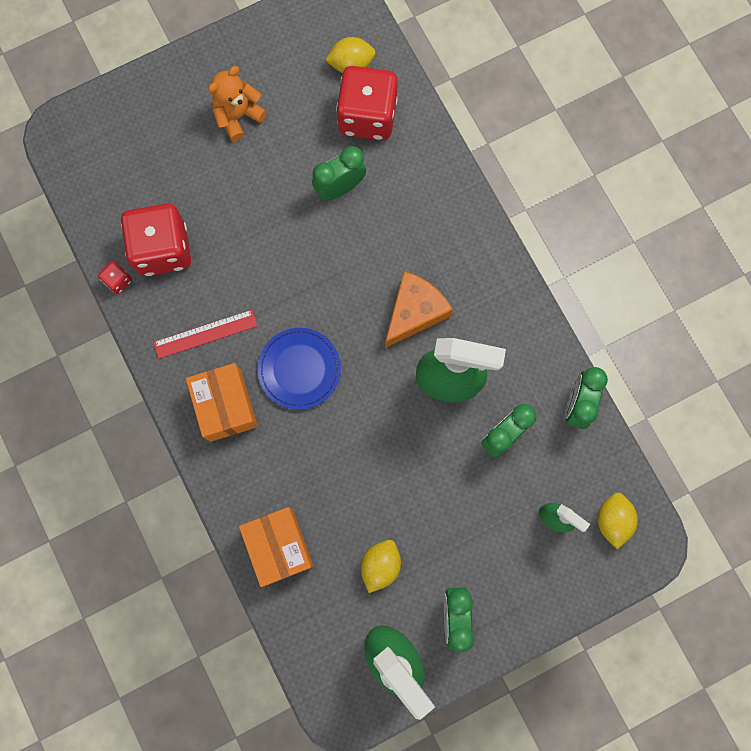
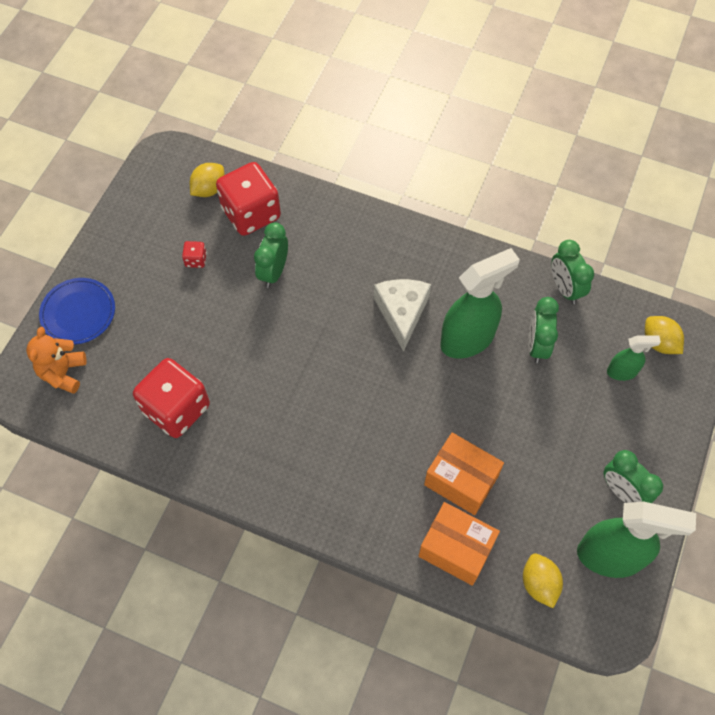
camera: 40 degrees left, 15 degrees down
(118, 281) = (160, 457): red dice -> red dice (196, 260)
(205, 334) = (263, 443): red ruler -> none
(225, 406) = (324, 481): orange box -> orange box (461, 480)
(238, 116) = (154, 278): orange teddy bear -> orange teddy bear (63, 373)
(299, 369) = (355, 413): blue plate -> blue plate (78, 312)
(380, 565) = (539, 500): yellow lemon -> yellow lemon (539, 584)
(414, 312) = (402, 313): orange cheese -> white cheese

